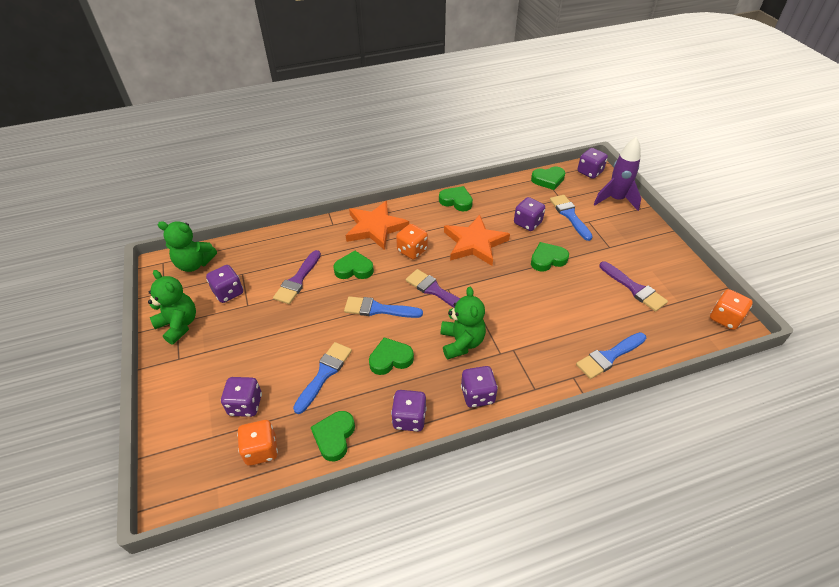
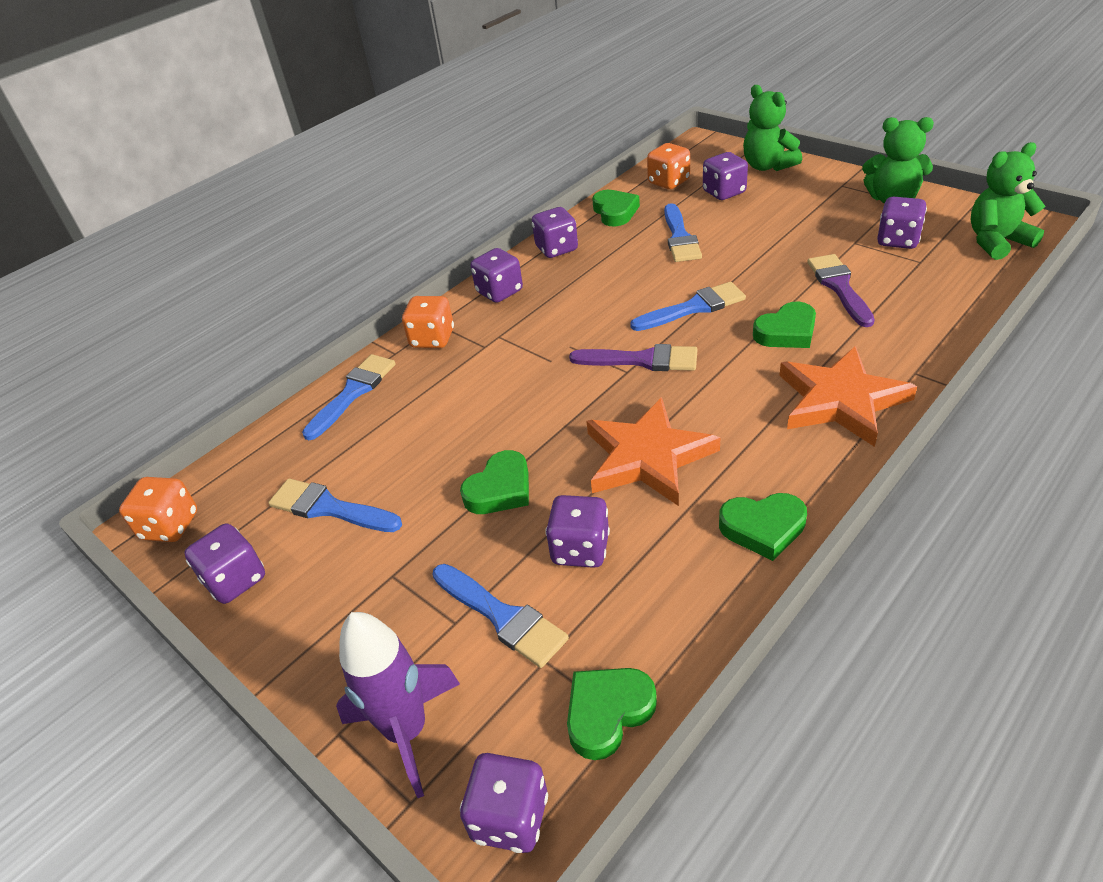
camera: 155 degrees right, 5 degrees down
(390, 359) = (624, 276): green heart -> none
(412, 250) = (736, 395): orange dice -> orange dice (432, 339)
(461, 342) = (554, 324): green teddy bear -> green teddy bear (767, 166)
(634, 288) = (329, 508): purple brush -> blue brush
(684, 275) = (235, 580): none -> purple dice

